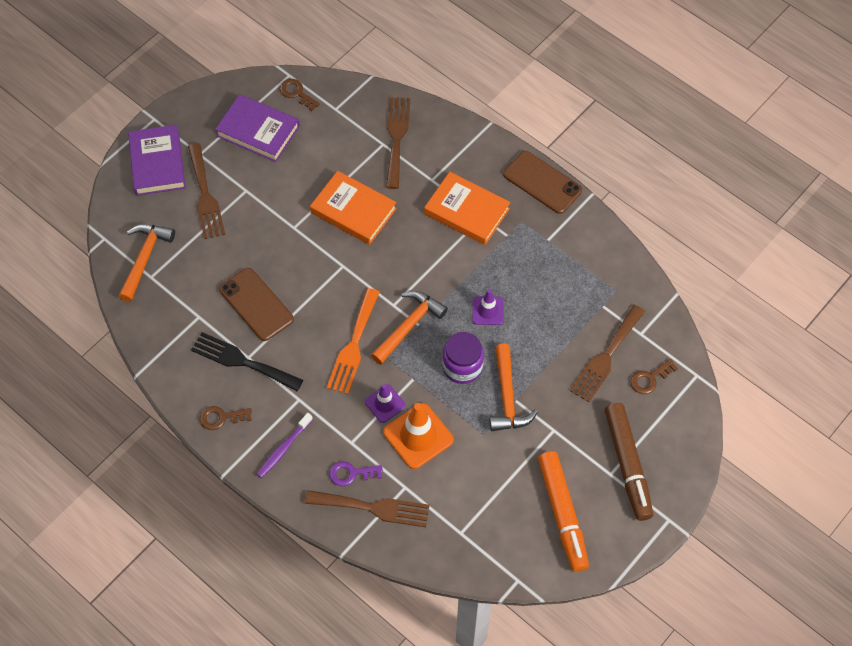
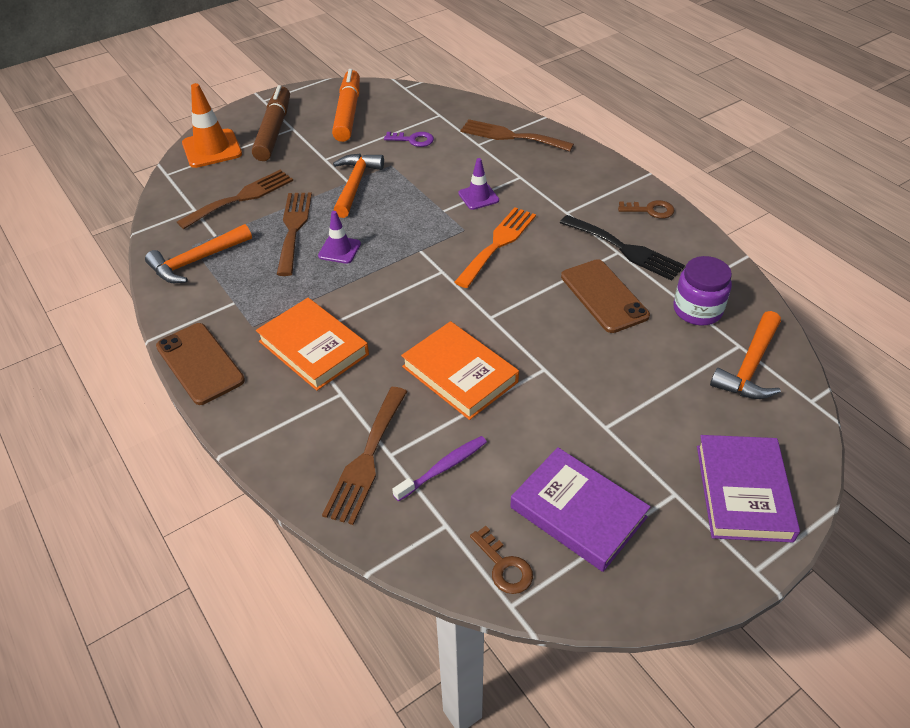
camera: 165 degrees left, 15 degrees down
(205, 196) = (666, 430): brown fork -> brown fork (293, 228)
(283, 448) = (588, 181): purple toothbrush -> purple toothbrush (443, 468)
(351, 474) = (525, 158): purple key -> purple key (413, 140)
(409, 326) = (431, 250): orange hammer -> orange hammer (197, 261)
(418, 436) = (453, 172): orange traffic cone -> orange traffic cone (212, 149)
(462, 366) = (388, 211): purple jar -> purple jar (697, 310)
(650, 379) = (212, 178): brown key -> none

